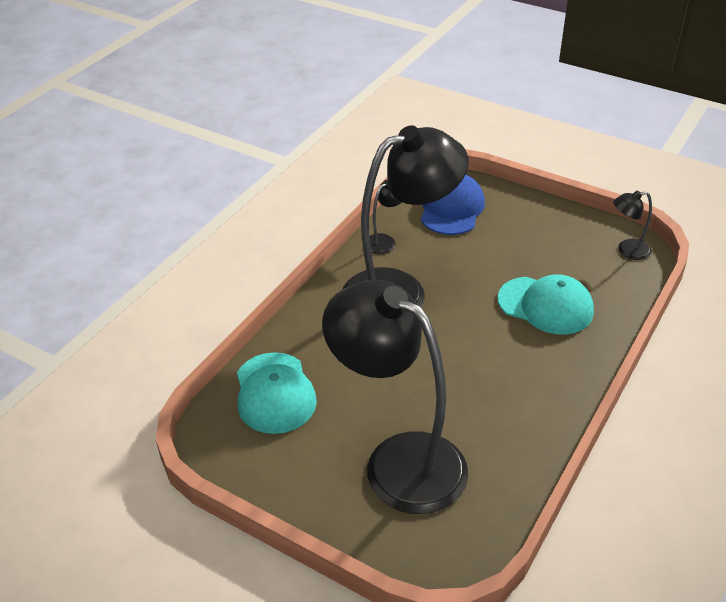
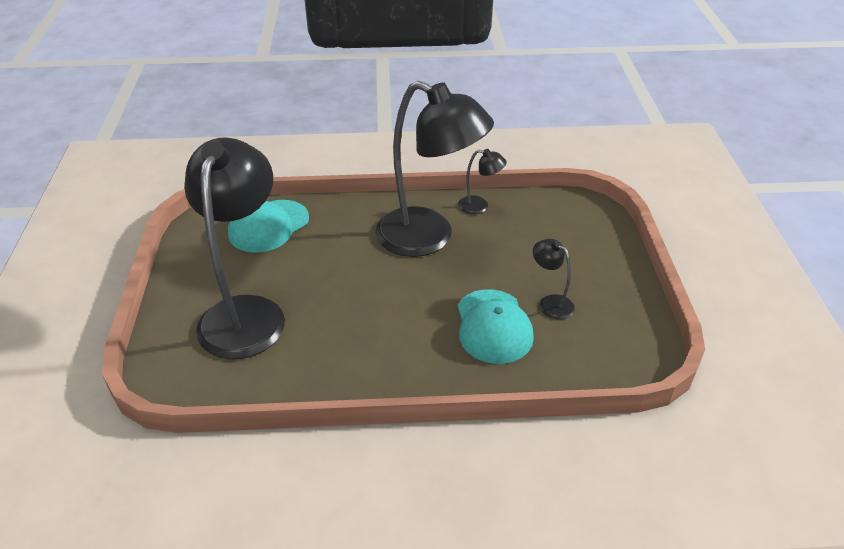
camera: 55 degrees right, 0 degrees up
(451, 208) = (561, 223): blue cap -> none
(627, 250) = (629, 353): black lamp -> black lamp (550, 303)

